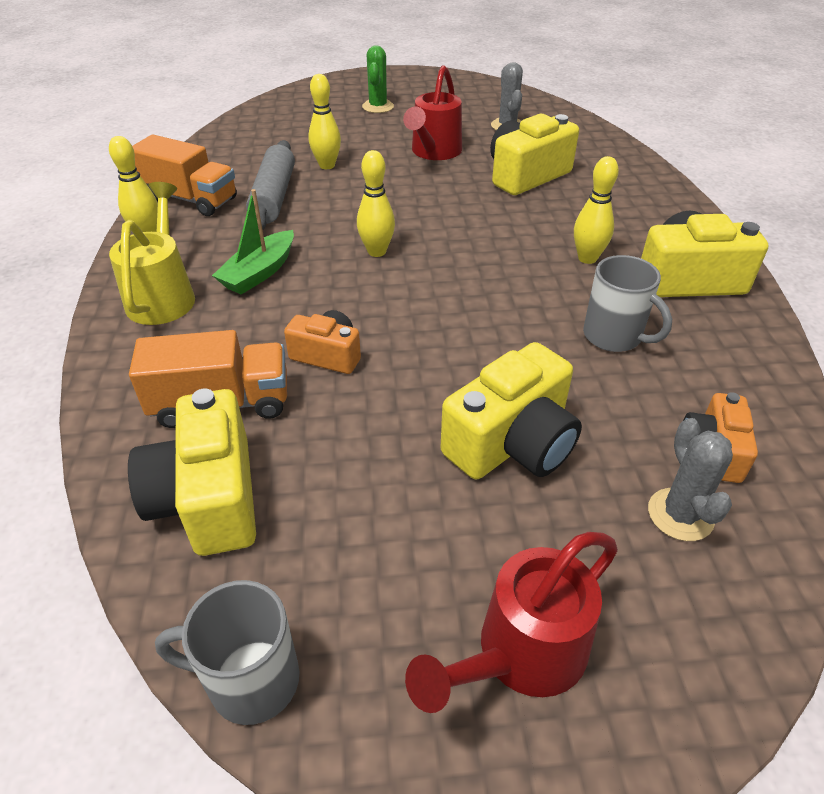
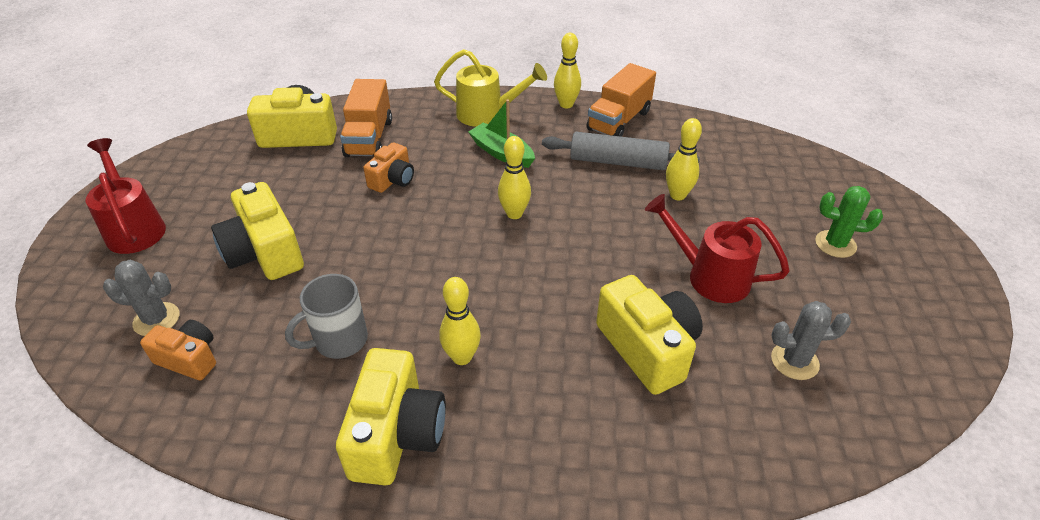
camera: 100 degrees right, 0 degrees up
(250, 680) = (191, 147): grey mug -> none

